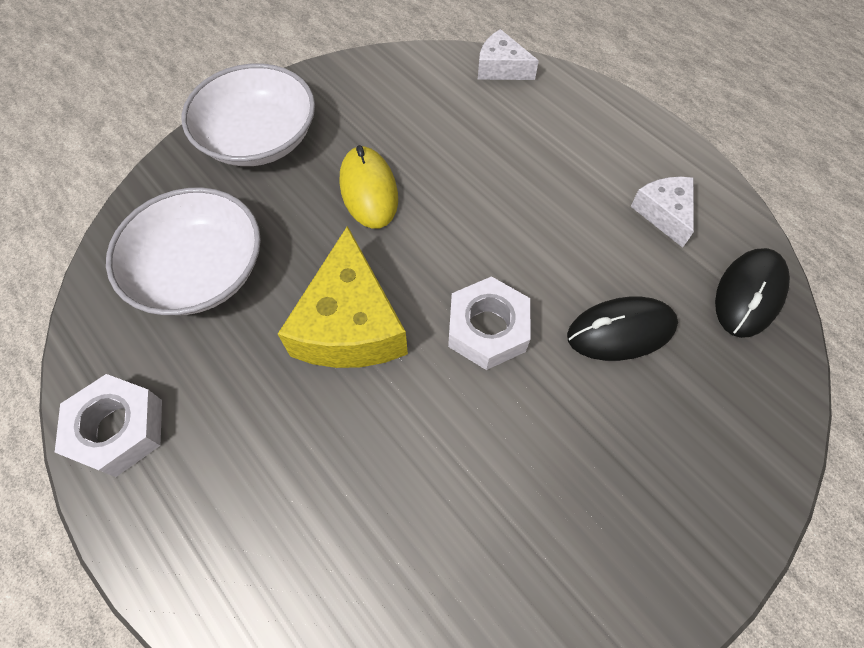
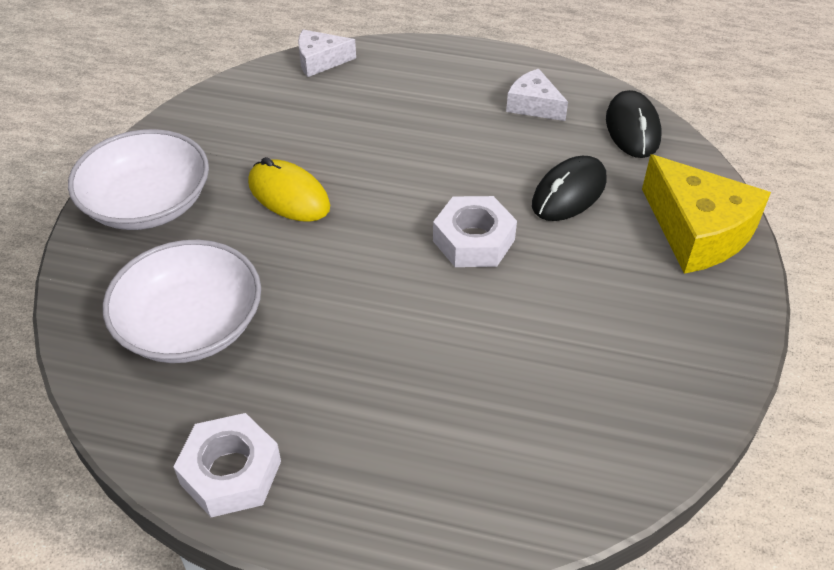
camera: 35 degrees left, 15 degrees down
(350, 324) = (363, 293): yellow cheese -> yellow cheese (698, 231)

